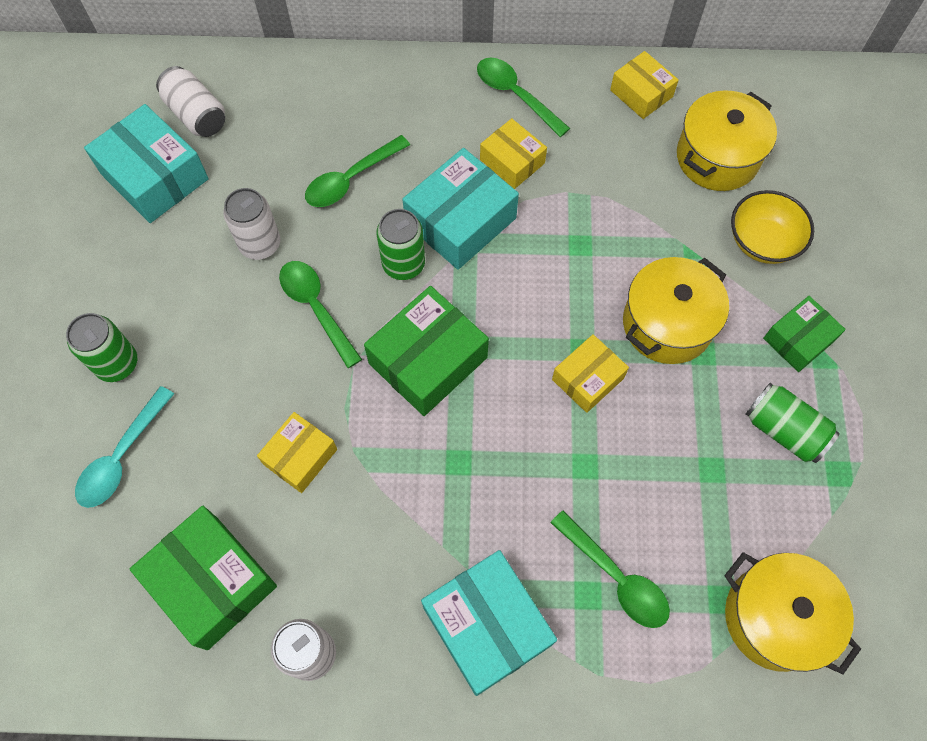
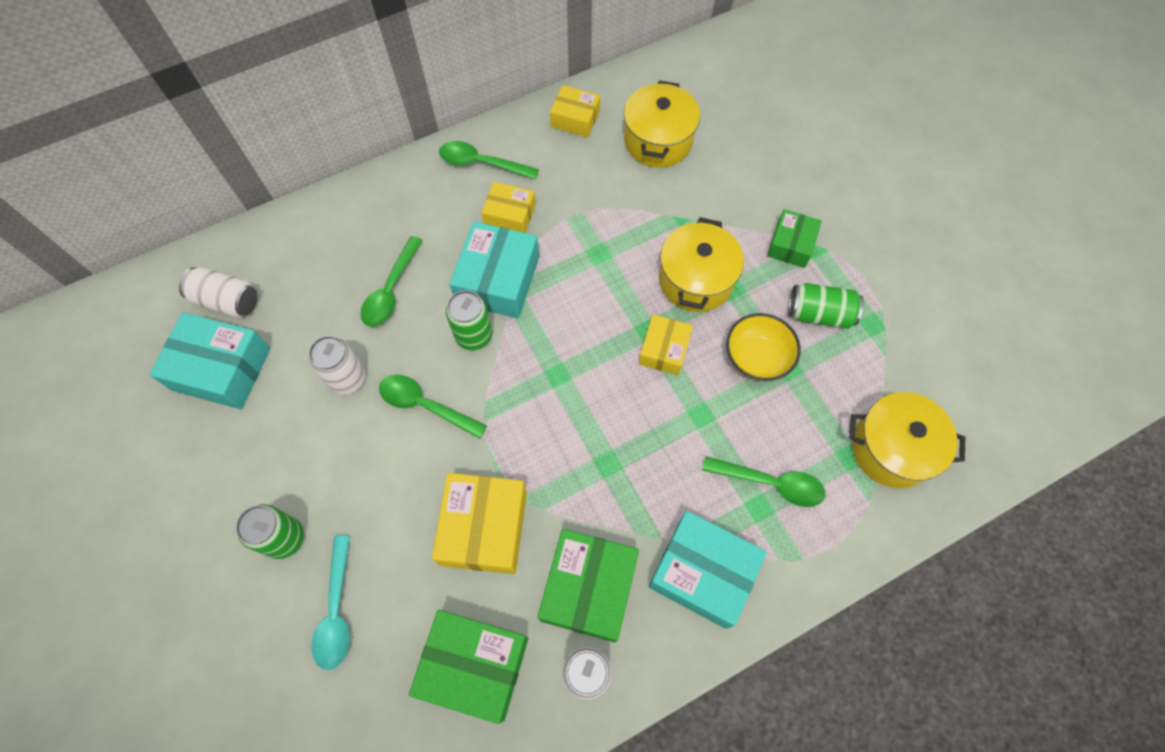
camera: 30 degrees left, 0 degrees up
(300, 457) = (484, 528): yellow box -> yellow box, size x1.66
(428, 360) = (538, 399): green box -> green box (588, 588)
(762, 241) = (725, 187): yellow bowl -> yellow bowl (757, 358)

